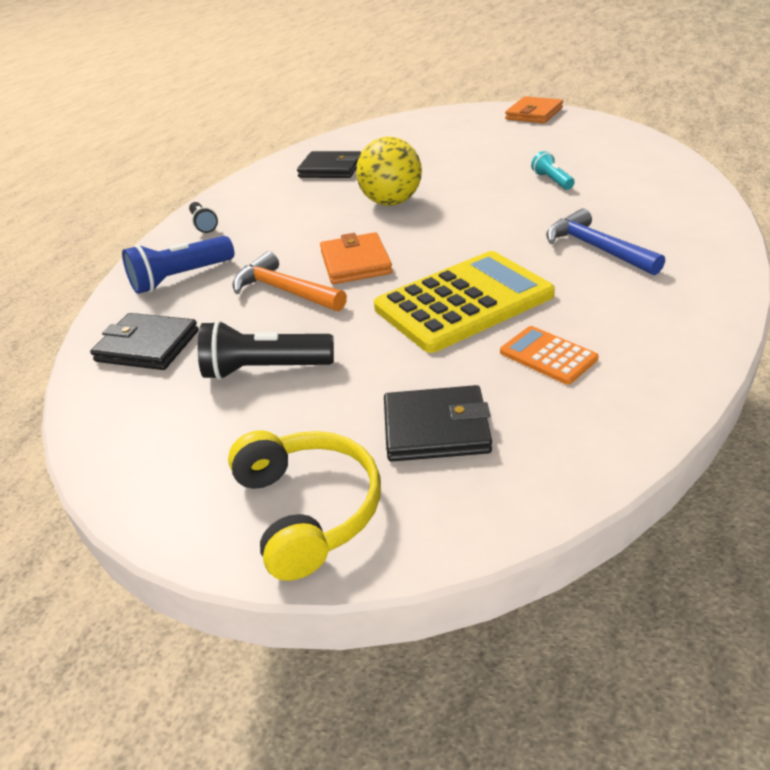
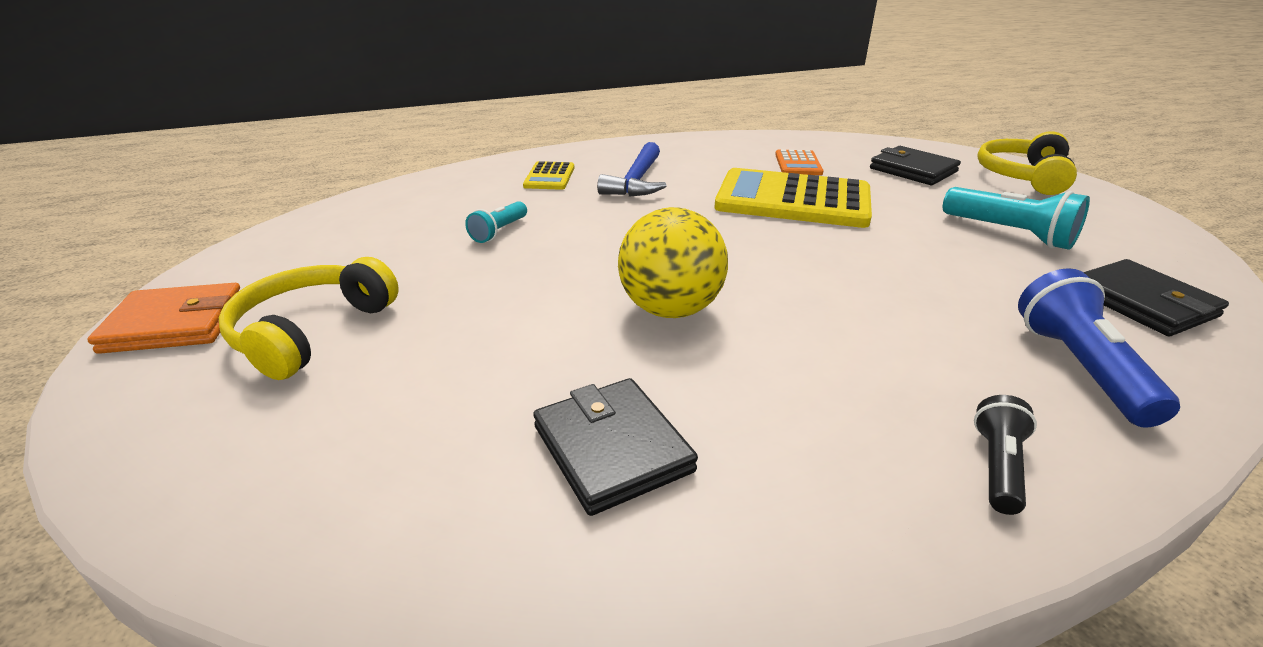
camera: 135 degrees left, 5 degrees down
(181, 278) = (1079, 368): blue flashlight -> blue flashlight turned 105 degrees counterclockwise
(265, 369) = (1009, 233): black flashlight -> turquoise flashlight
(285, 291) = (938, 279): orange hammer -> none
(356, 263) = (829, 266): orange wallet -> none
(490, 133) = (311, 331): none -> yellow headphones
(649, 216) = (549, 177): none -> yellow calculator

